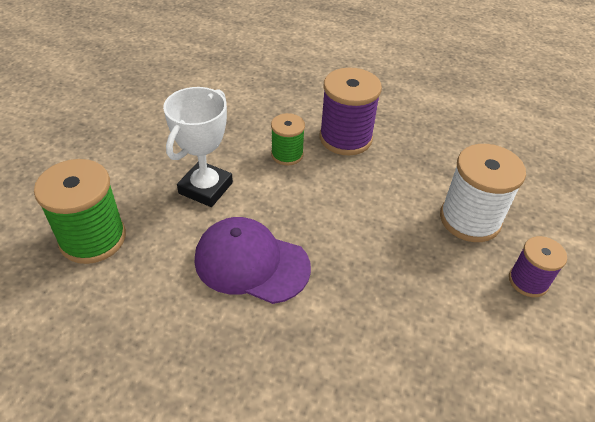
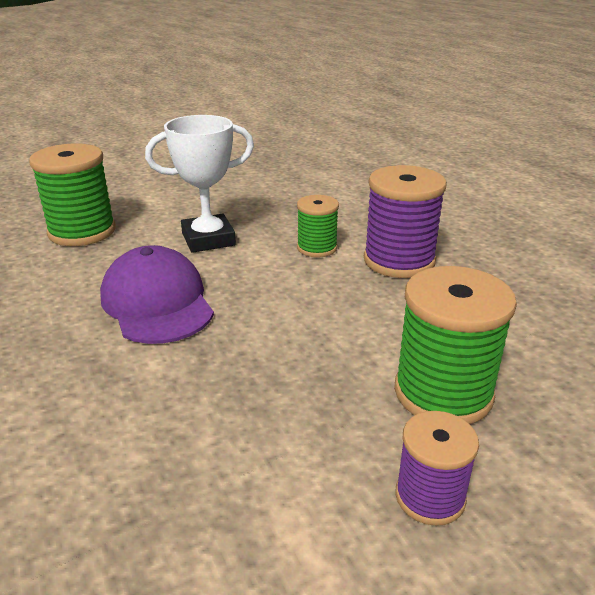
camera: 45 degrees right, 15 degrees down
(470, 219) = (443, 393): white spool -> green spool

